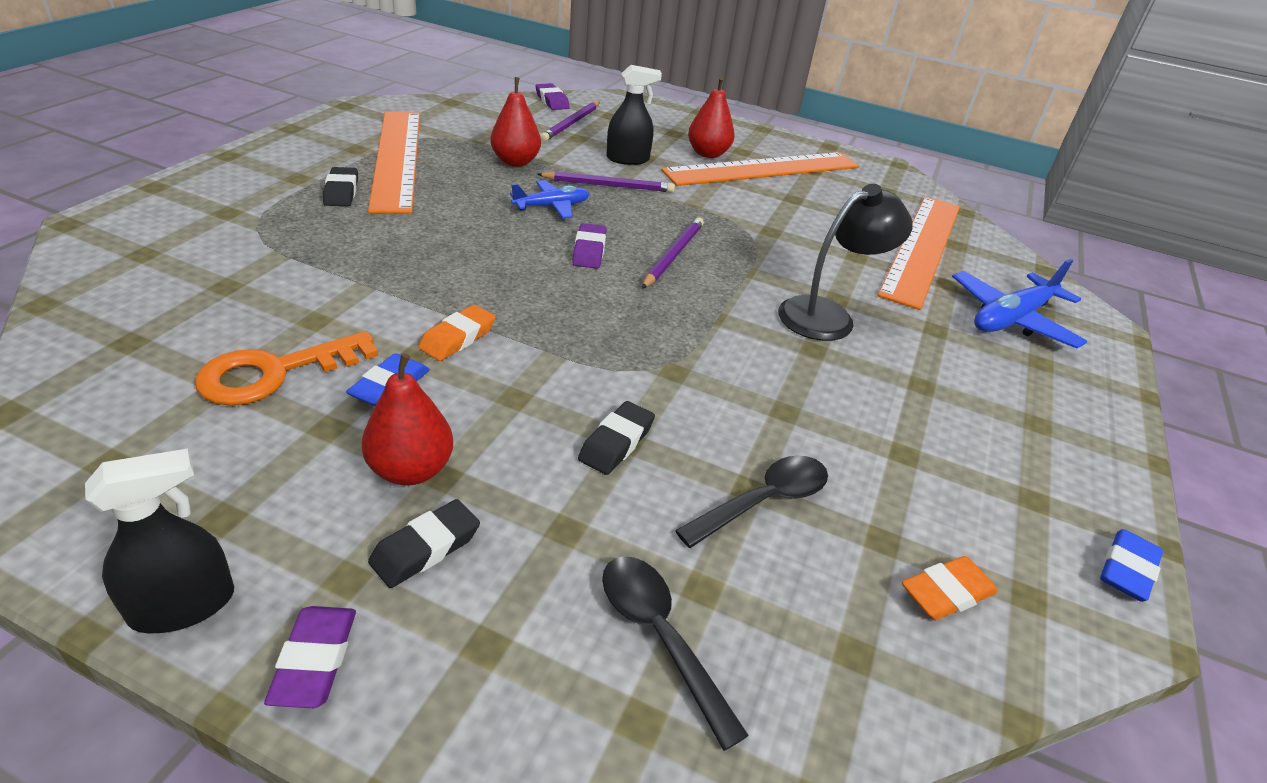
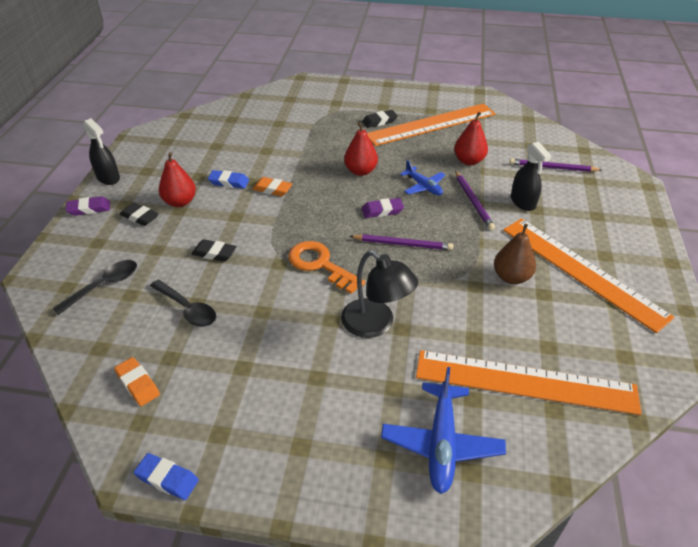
camera: 80 degrees right, 5 degrees up
(274, 373) = (226, 153): orange key -> orange key (320, 264)
(552, 101) = (581, 152): purple eraser -> none
(707, 154) = (577, 238): red pear -> red pear (360, 171)
(762, 206) = (511, 277): none -> brown pear
(1011, 319) = (441, 443): blue plane -> blue plane turned 120 degrees counterclockwise

